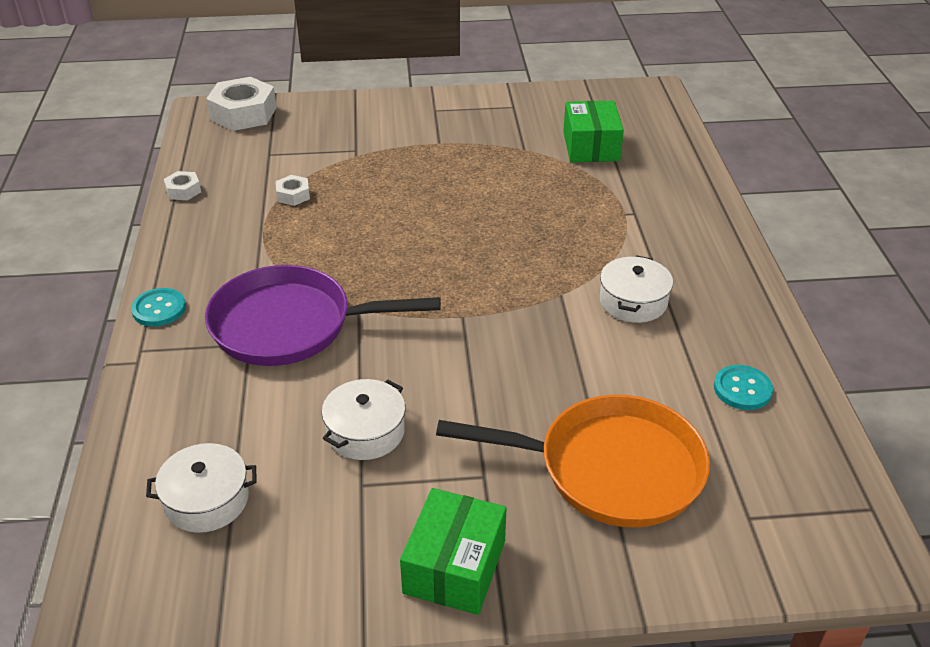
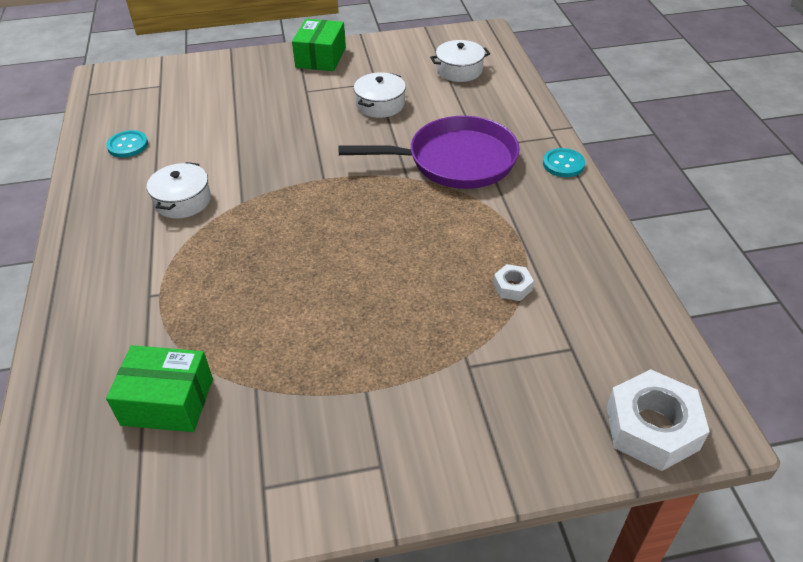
camera: 175 degrees right, 5 degrees up
(183, 191) = (632, 282): white nut -> none
(591, 146) = (167, 401): green box -> green box turned 75 degrees counterclockwise
(610, 469) = (231, 99): orange pan -> none

